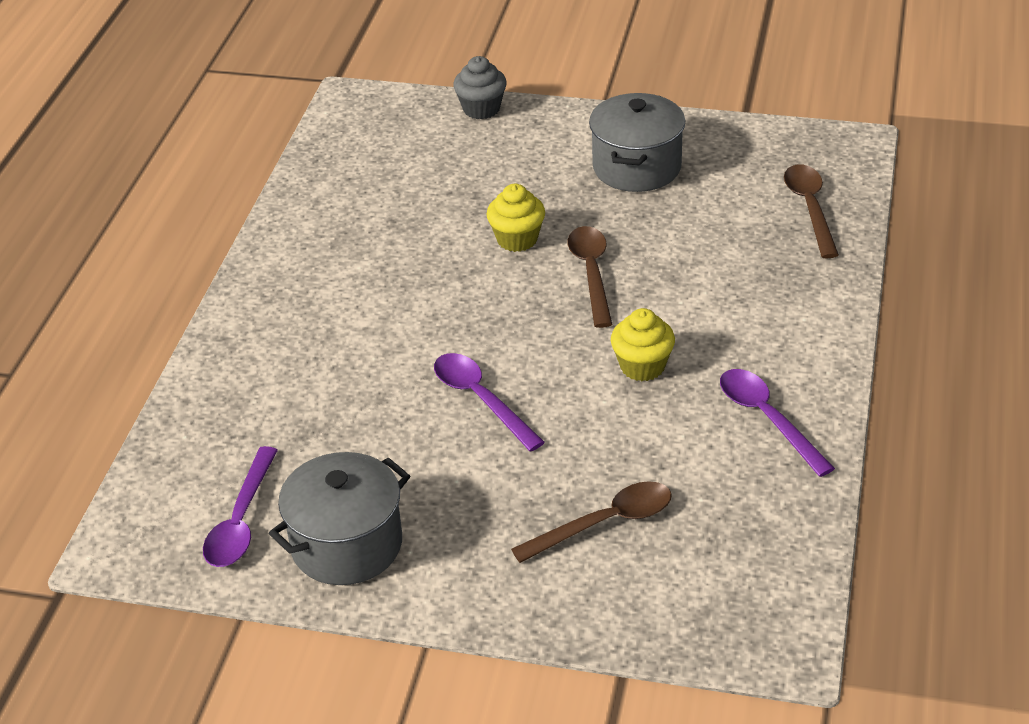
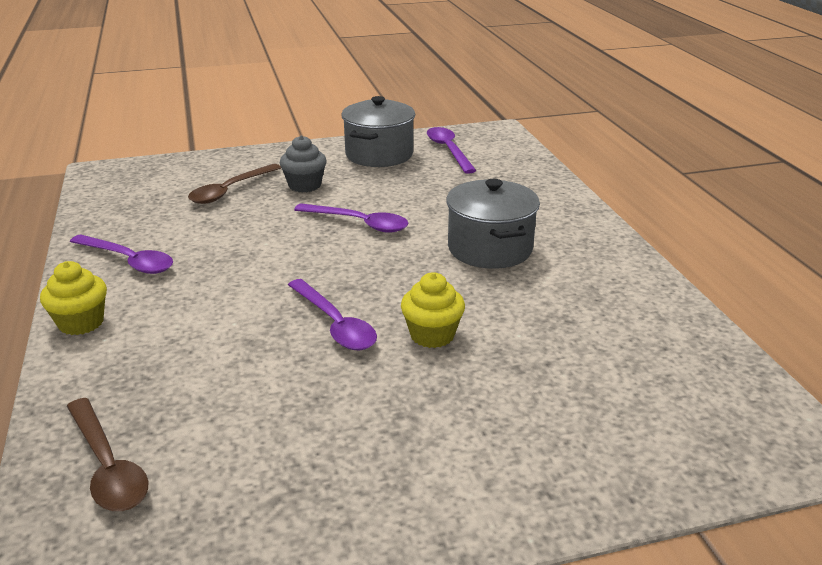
camera: 150 degrees right, 10 degrees down
(481, 109) = (637, 488): grey cupcake -> grey cupcake (304, 185)
(591, 273) = (335, 324): brown spoon -> purple spoon
(637, 167) = (361, 459): grey pot -> grey pot (490, 248)
(642, 366) = (246, 268): yellow cupcake -> yellow cupcake (81, 323)

